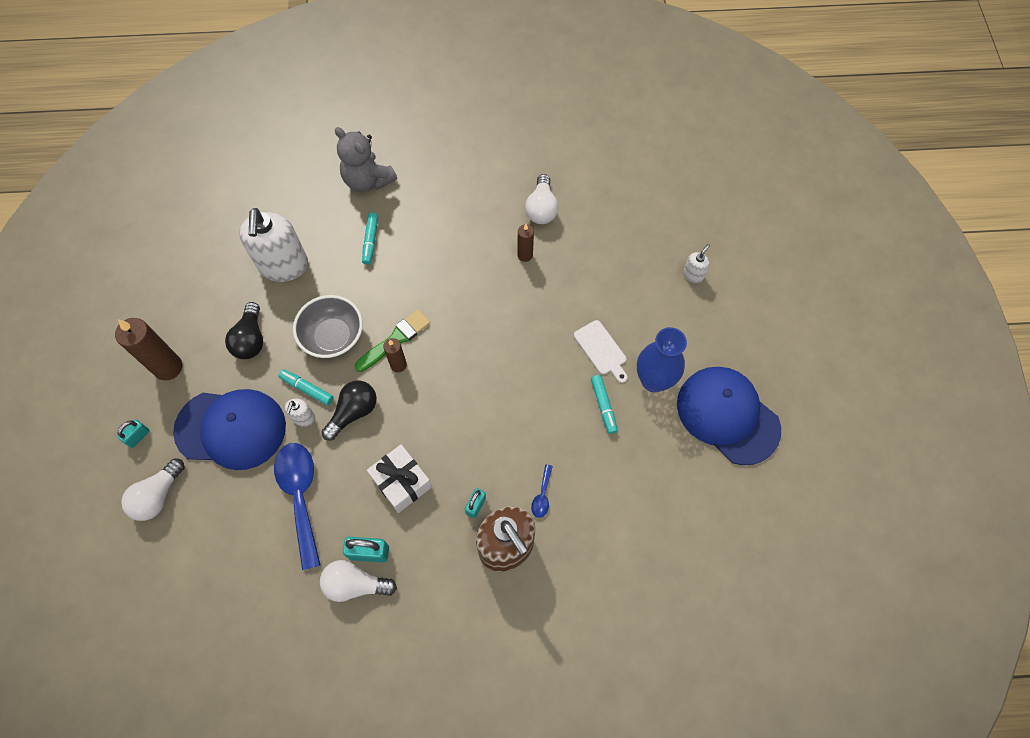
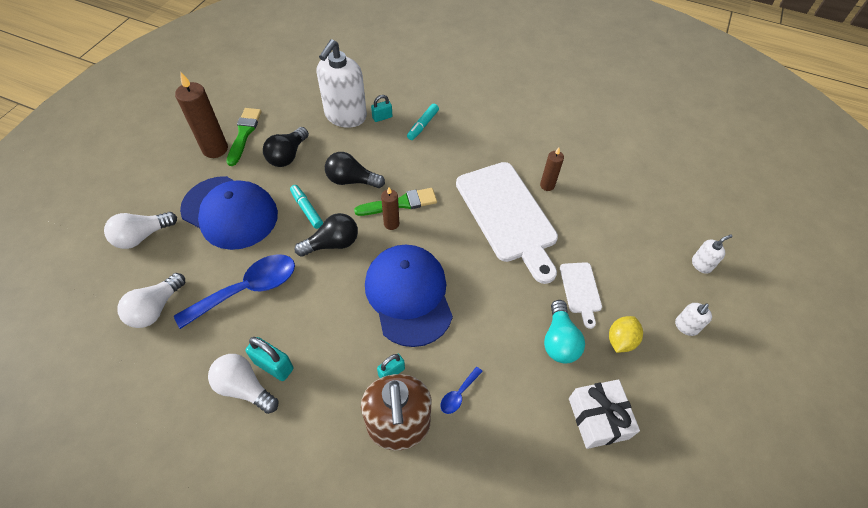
camera: 25 degrees right, 10 degrees down
(138, 437) = (160, 187): turquoise padlock -> turquoise padlock (382, 117)
(188, 336) = (244, 134): none -> green brush
(300, 496) = (248, 289): blue spoon -> blue spoon turned 45 degrees clockwise
(304, 418) = (290, 230): white soap dispenser -> white soap dispenser (686, 326)
(333, 337) = (351, 180): grey bowl -> black light bulb
(368, 180) = (445, 84): grey teddy bear -> none
(401, 482) = (338, 319): white gift -> white gift (598, 418)
(503, 304) = (507, 215): none -> white cutting board
(541, 208) = (580, 156): white light bulb -> white light bulb (156, 308)
(603, 406) = (559, 340): turquoise marker -> turquoise light bulb
(653, 380) = (620, 340): blue vase -> yellow lemon
(727, 415) = (686, 409): blue cap -> blue cap (408, 295)

